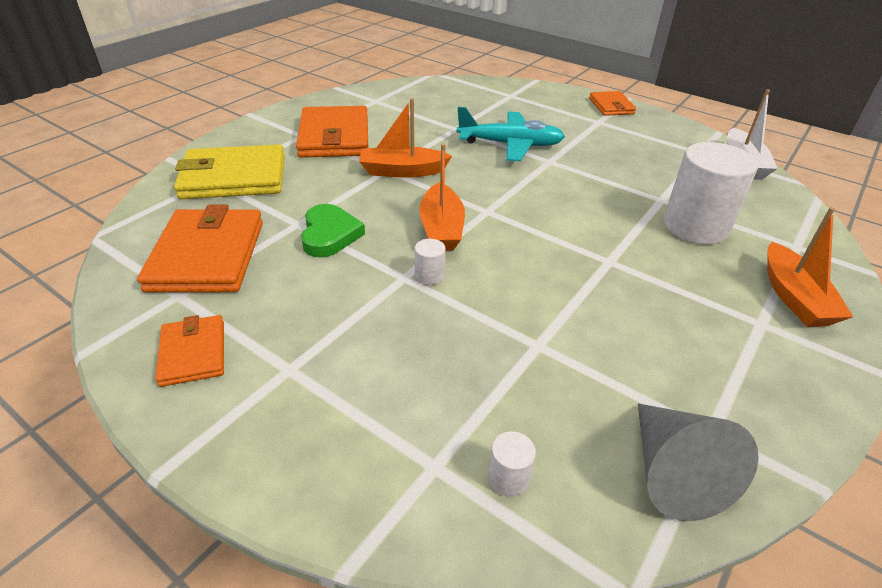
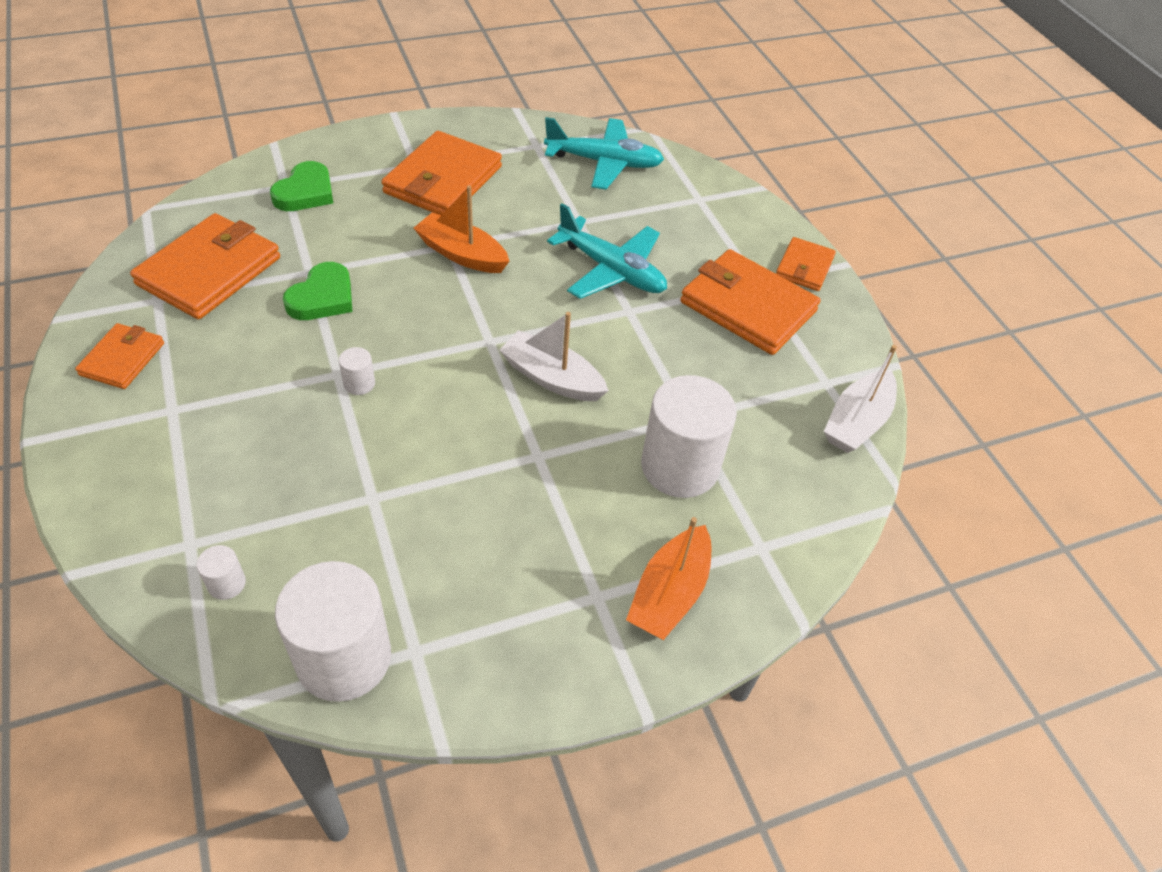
camera: 30 degrees right, 10 degrees up
(233, 177) = (305, 192): yellow wallet -> green heart
(431, 96) = (604, 162): none -> turquoise plane
(441, 228) = (424, 339): orange boat -> none
(555, 214) = (552, 378): none -> white boat
(610, 134) = (747, 306): none -> orange wallet
(673, 473) = (344, 658): grey cone -> white cylinder

